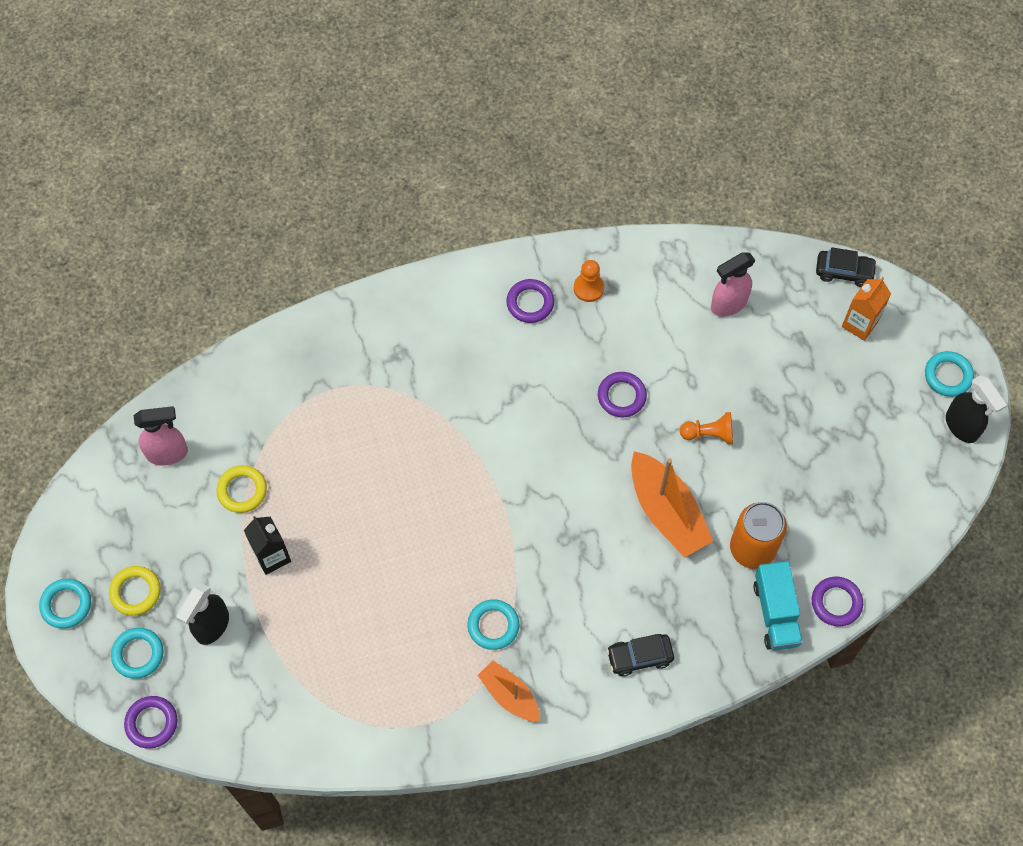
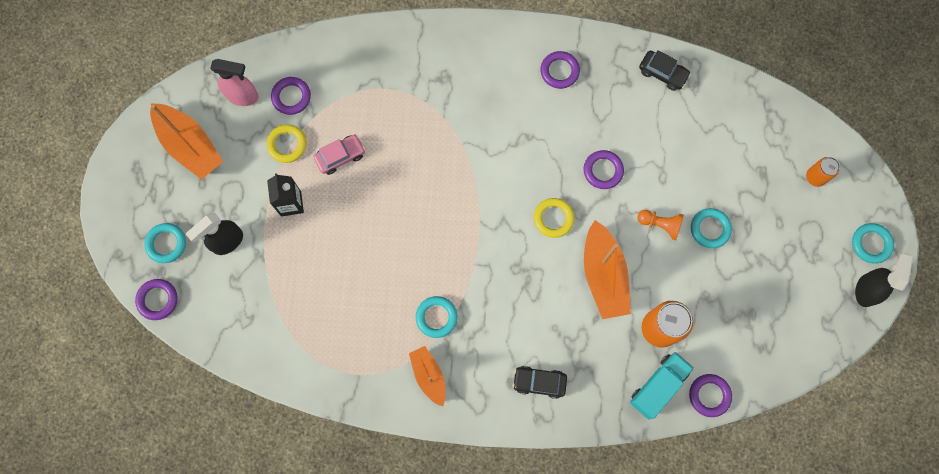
camera: 20 degrees right, 10 degrees up
(66, 605) = (128, 187): turquoise ring -> turquoise ring (710, 229)
(124, 531) = (190, 145): none -> orange boat
(135, 592) = (181, 195): yellow ring -> yellow ring (553, 218)
(227, 434) = (291, 97): none -> purple ring
(311, 482) = (340, 156): none -> pink car
(588, 288) = (609, 74): orange pawn -> none
(728, 304) = (715, 125): pink spray bottle -> none
(775, 613) = (658, 386): turquoise truck -> turquoise truck turned 150 degrees counterclockwise
(844, 272) = (819, 130): black car -> black car (663, 73)
(859, 324) = (815, 177): orange carton -> orange can
(962, 427) = (866, 289): black spray bottle -> black spray bottle turned 150 degrees counterclockwise

